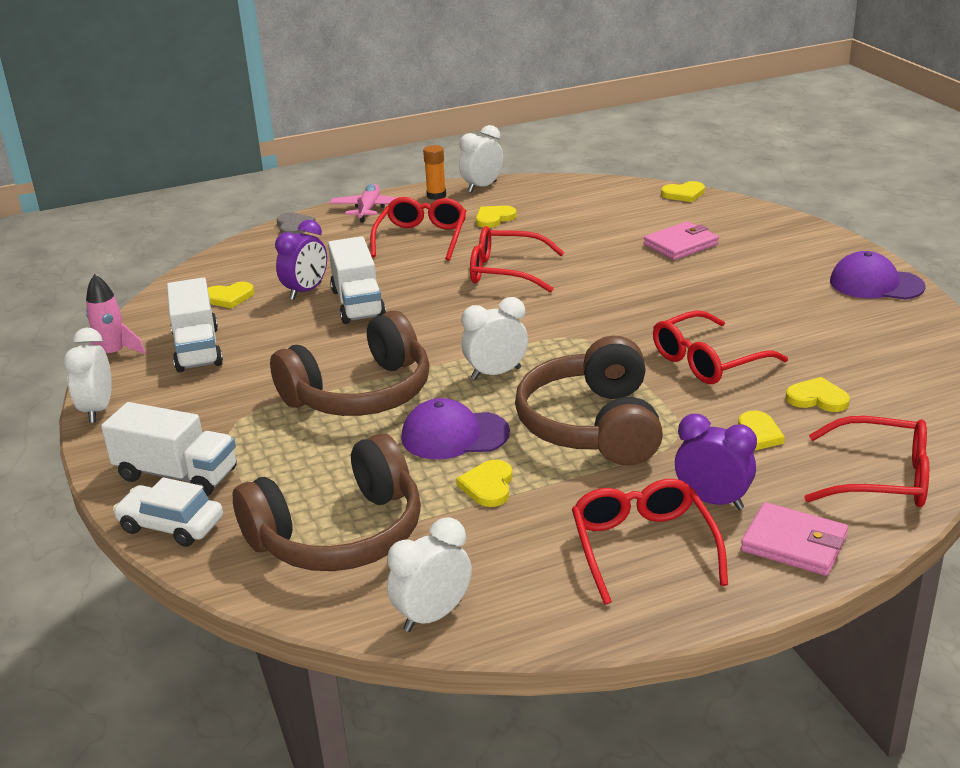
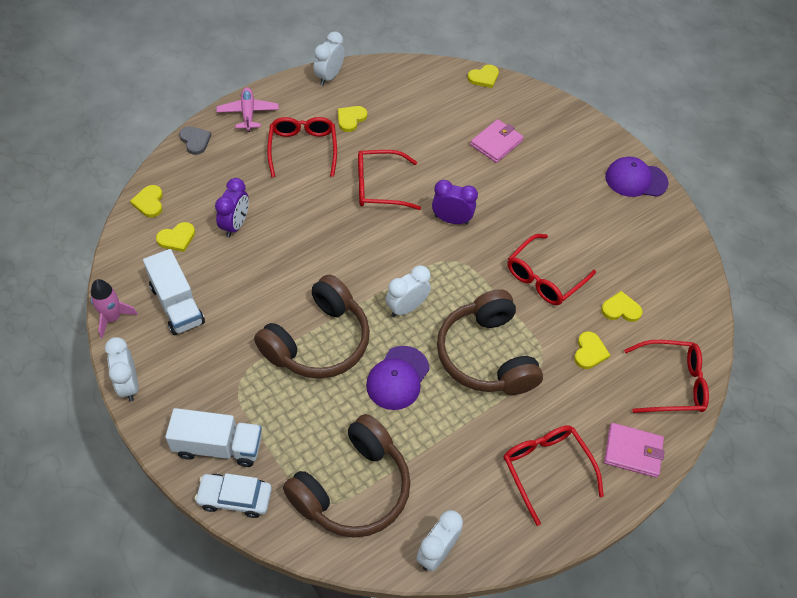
camera: 20 degrees left, 25 degrees up
(357, 303) = (280, 236): white truck -> none
(436, 195) = (296, 91): orange glue stick -> none
(454, 435) = (397, 378): purple cap -> purple cap turned 45 degrees counterclockwise
(488, 486) = (435, 426): yellow heart -> yellow heart (149, 202)
(712, 501) = (577, 420): purple clock -> purple clock (451, 220)

